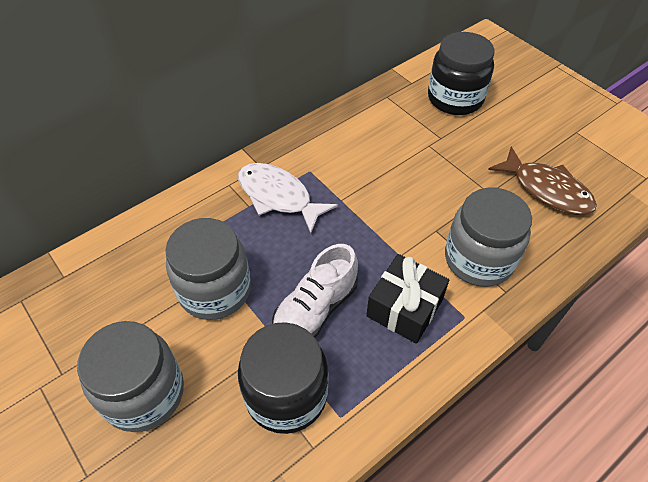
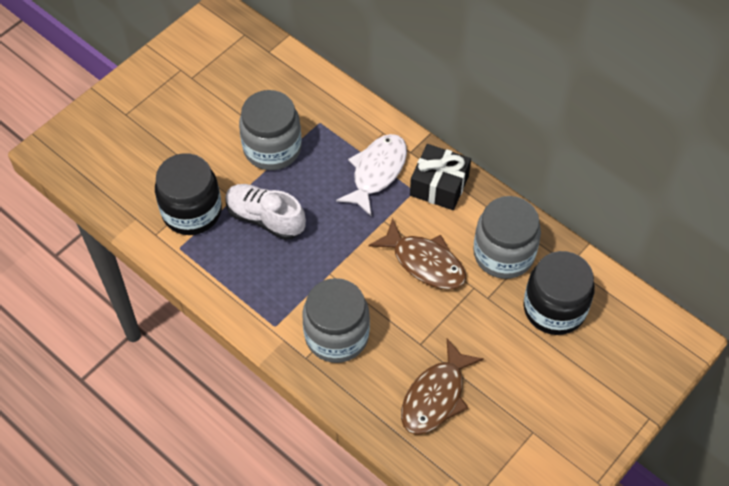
camera: 80 degrees right, 5 degrees up
(144, 393) = (183, 128): grey jar -> grey jar (503, 254)
(397, 175) = (425, 262): none -> brown fish
(404, 308) = (276, 281): black gift -> black gift (439, 185)

